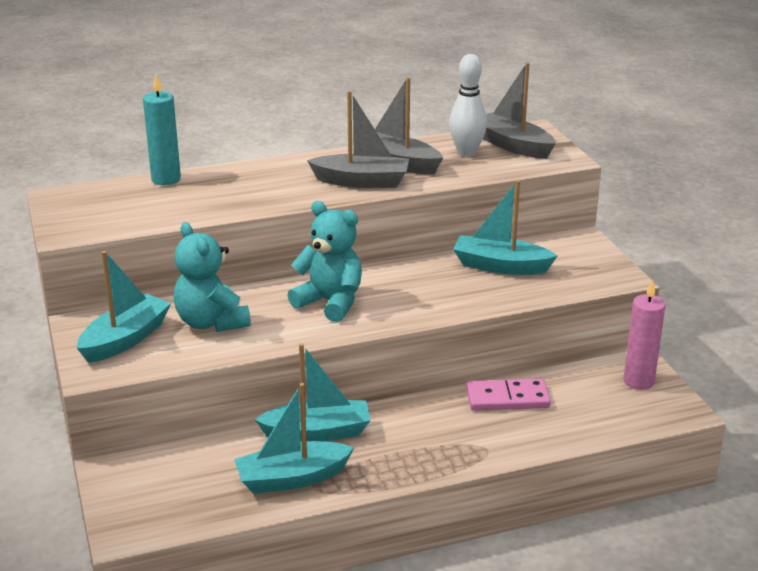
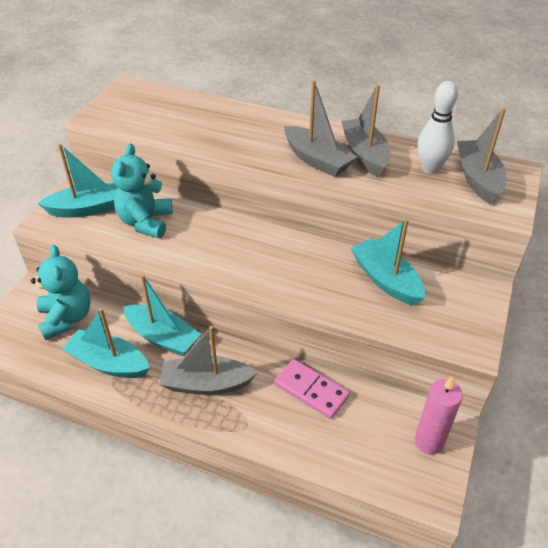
camera: 40 degrees right, 15 degrees up
(166, 179) = (199, 101): turquoise candle -> none
(330, 302) = (231, 246): turquoise teddy bear -> turquoise teddy bear (66, 318)
(410, 442) = (206, 384): none -> grey boat

